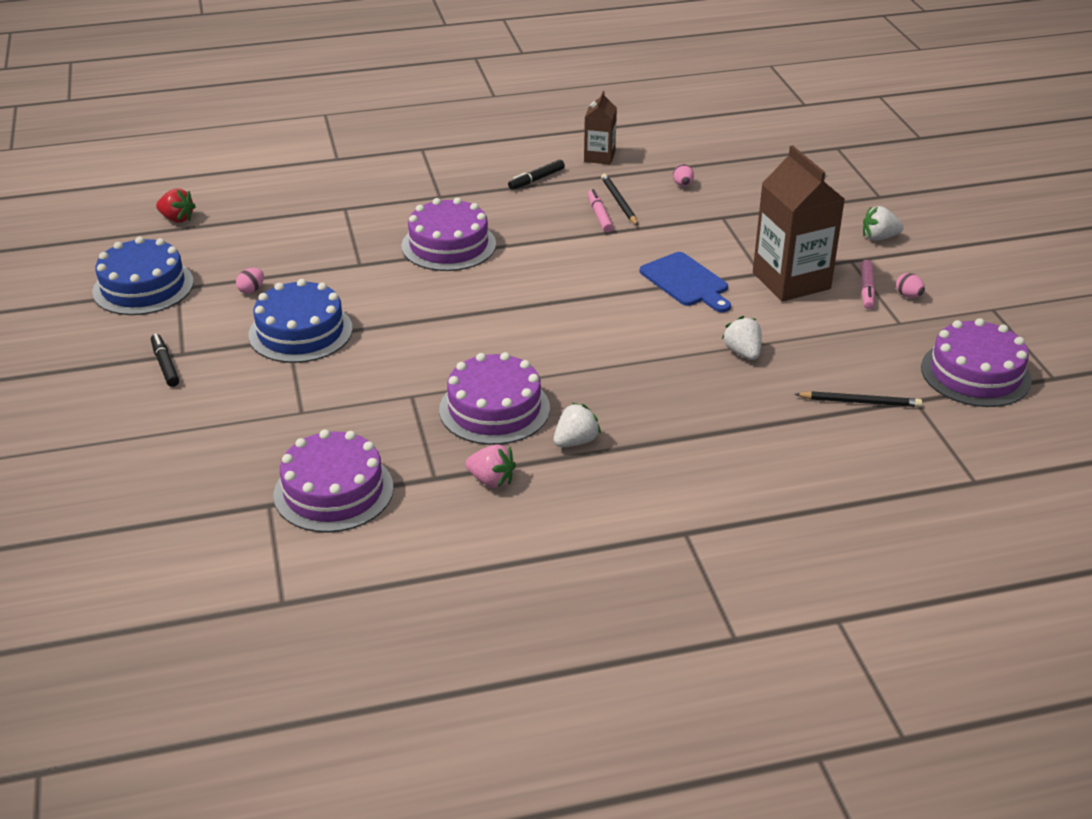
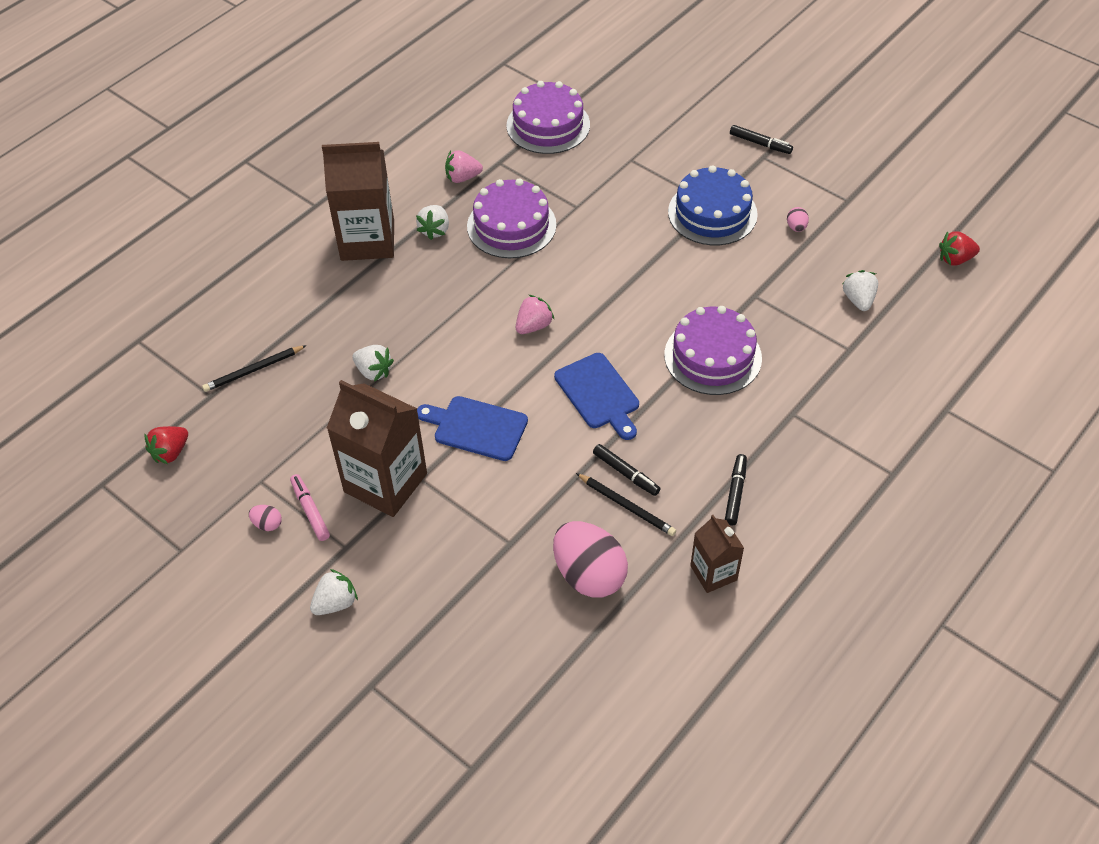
camera: 145 degrees right, 15 degrees up
(143, 287) = (872, 188): blue cake -> none
(289, 228) = (858, 300): none -> white strawberry
(566, 261) = (598, 394): none -> blue cutting board
(566, 323) = (533, 326): none -> pink strawberry
(599, 215) = (626, 473): pink marker -> black marker
(656, 465) = (367, 240): none -> brown carton
(683, 185) = (589, 575): pink egg -> pink egg, size x2.44
(975, 373) = (171, 452): purple cake -> red strawberry

